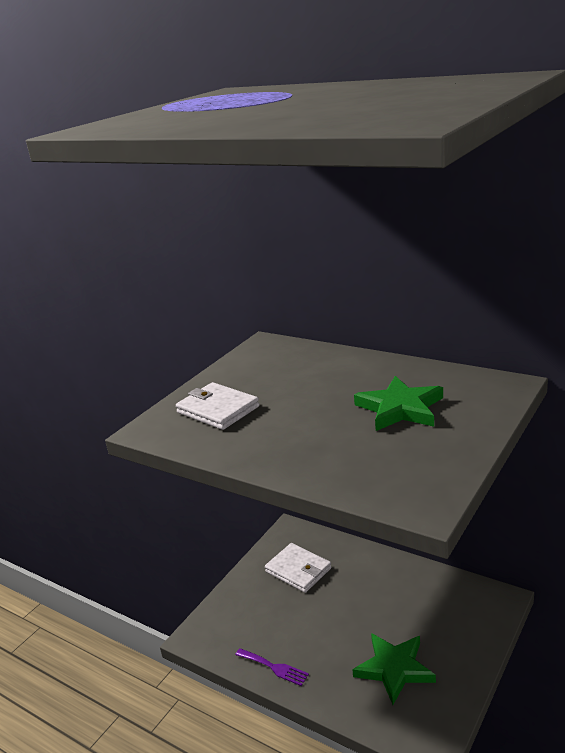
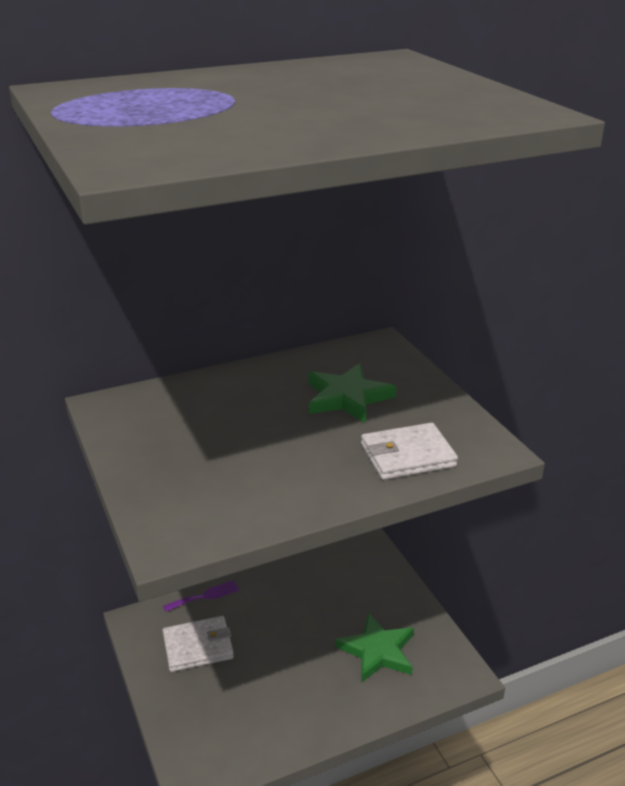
camera: 60 degrees left, 5 degrees up
(218, 409) = (198, 485): white wallet -> white wallet (408, 455)
(274, 667) = (298, 732): purple fork -> purple fork (205, 596)

